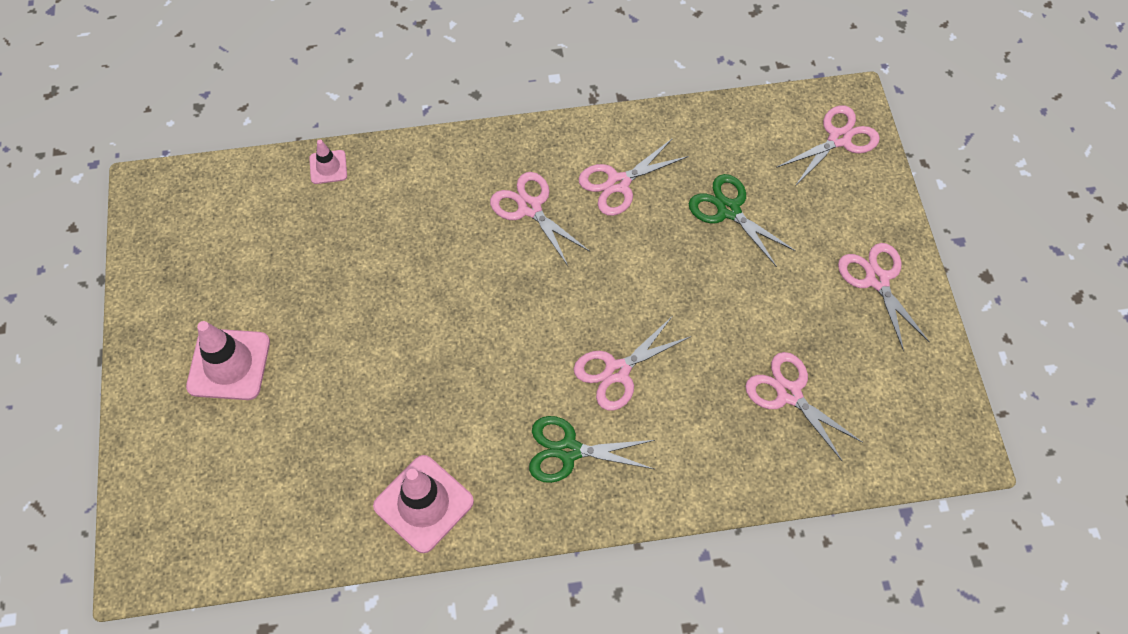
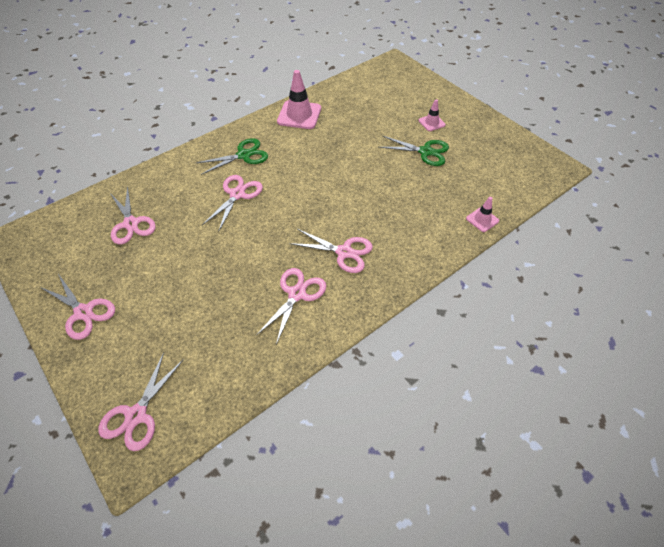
camera: 150 degrees right, 10 degrees down
(229, 364) = (431, 123): pink traffic cone -> pink traffic cone, size x0.54
(729, 210) = (209, 312): green scissors -> green scissors (425, 152)
(789, 393) = (131, 224): pink scissors -> pink scissors turned 45 degrees clockwise

